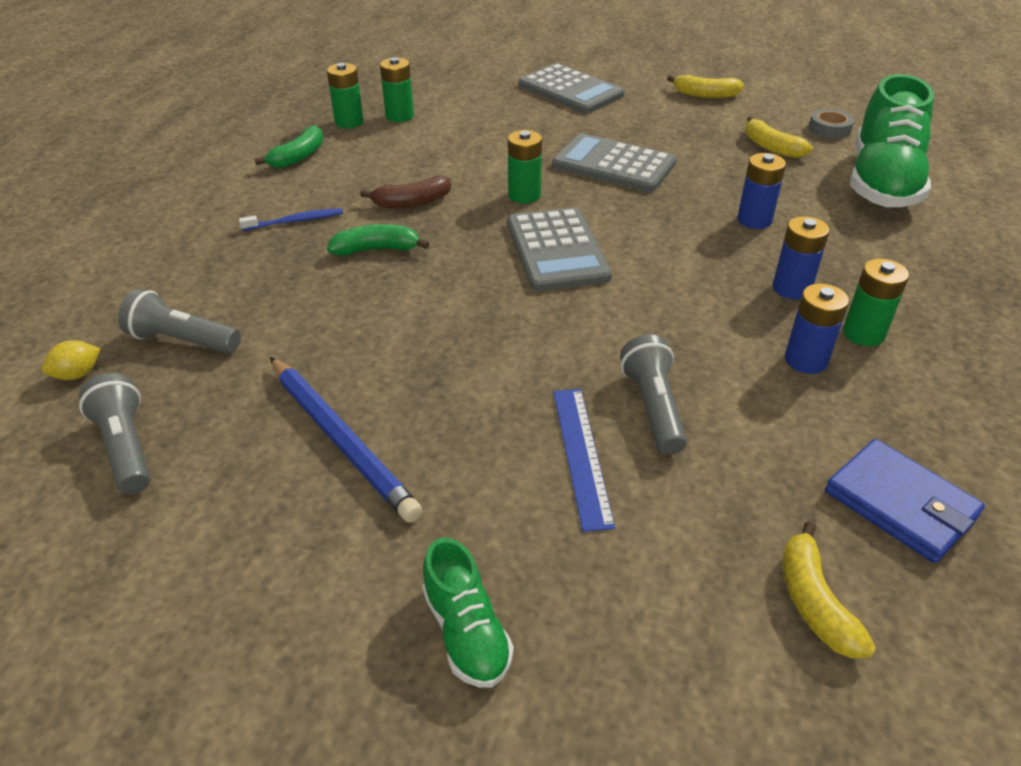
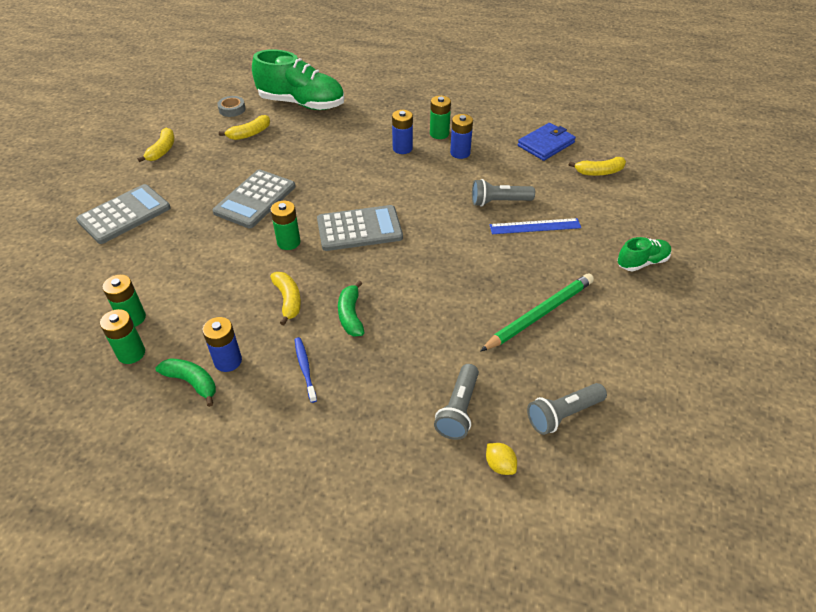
camera: 90 degrees left, 5 degrees up
(340, 439) = (539, 314): blue pencil -> green pencil
(412, 202) = (288, 300): brown banana -> yellow banana
(754, 220) = (335, 151): blue battery -> blue battery (228, 361)

